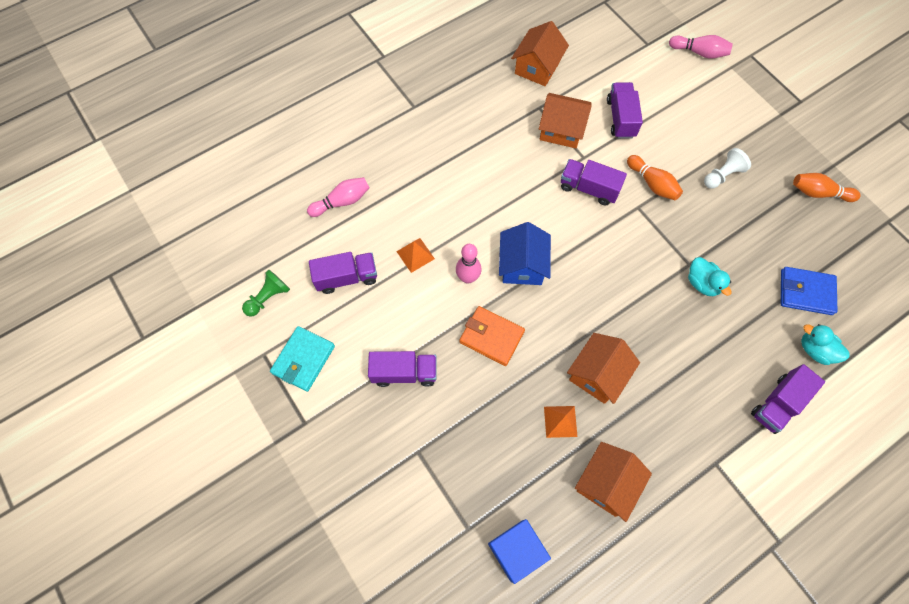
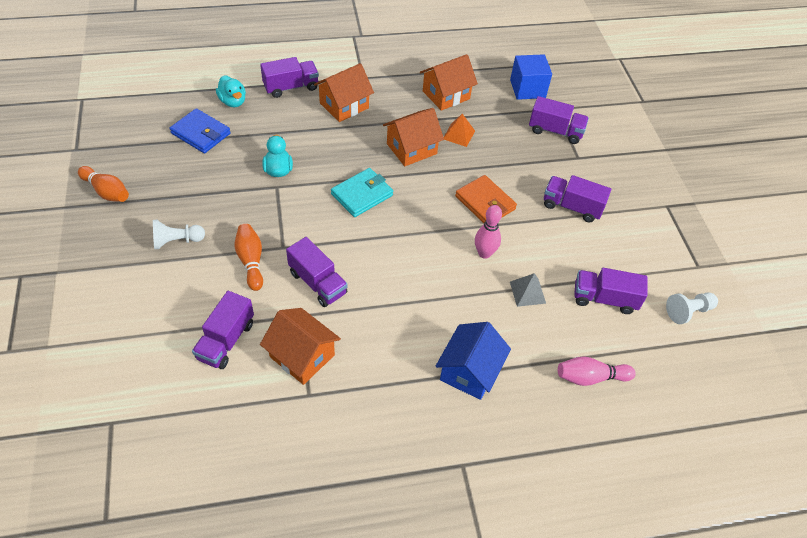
camera: 160 degrees left, 15 degrees down
(268, 297) = (688, 311): green pawn -> white pawn
(303, 359) = (660, 248): turquoise wallet -> turquoise wallet (362, 195)
(415, 255) = (527, 292): orange pyramid -> grey pyramid
(456, 484) = (555, 131): none -> purple truck
(522, 265) = (427, 243): blue house -> blue house (469, 371)
(537, 67) = (274, 452): orange house -> orange house (344, 105)
(699, 52) = (62, 381): pink bowling pin -> none

